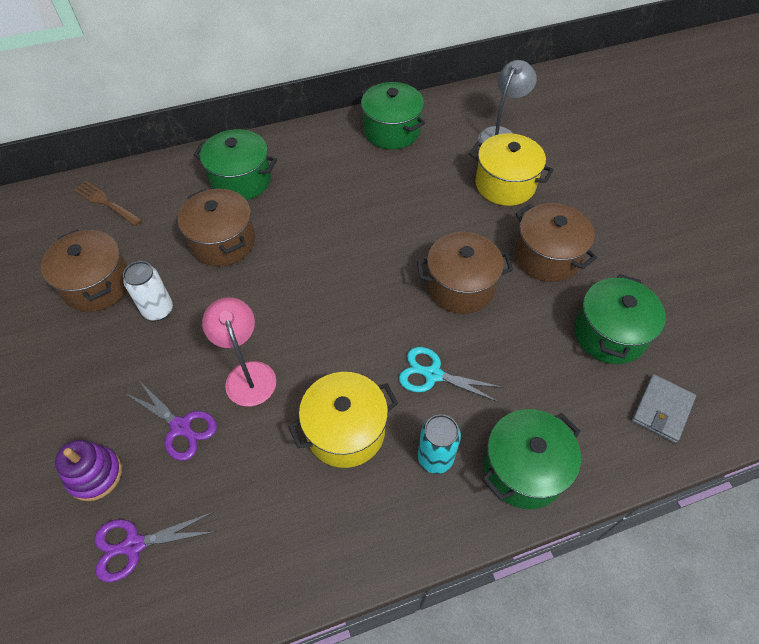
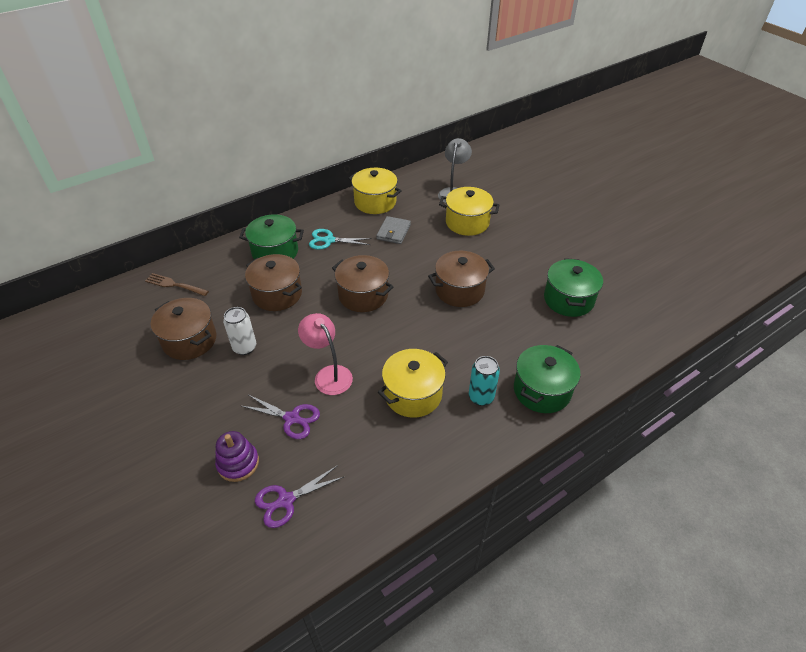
camera: 15 degrees left, 10 degrees down
(391, 131) = (375, 202): green pot -> yellow pot
(433, 374) = (460, 347): turquoise scissors -> turquoise scissors (329, 240)
(547, 257) = (511, 261): brown pot -> brown pot (363, 295)
(662, 410) = (617, 337): grey wallet -> grey wallet (393, 232)

